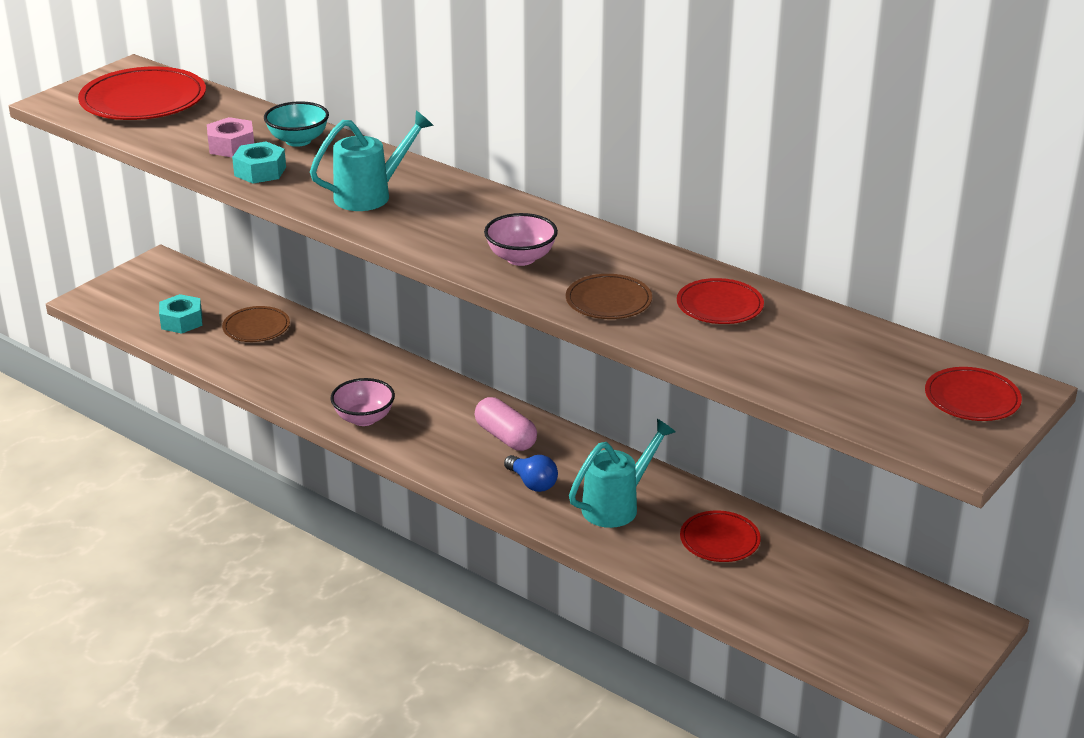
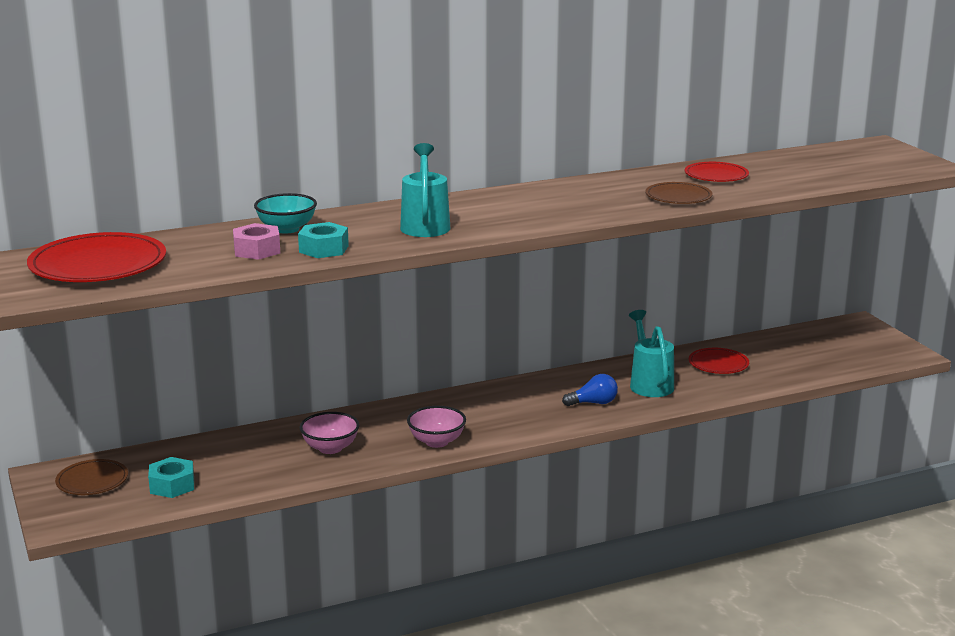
camera: 60 degrees left, 10 degrees down
(256, 327) = (234, 454): brown plate -> brown plate (92, 481)
(505, 437) = (524, 397): pink capsule -> none
(521, 258) = (589, 205): pink bowl -> pink bowl (330, 448)
(972, 398) = (880, 153): red plate -> none

